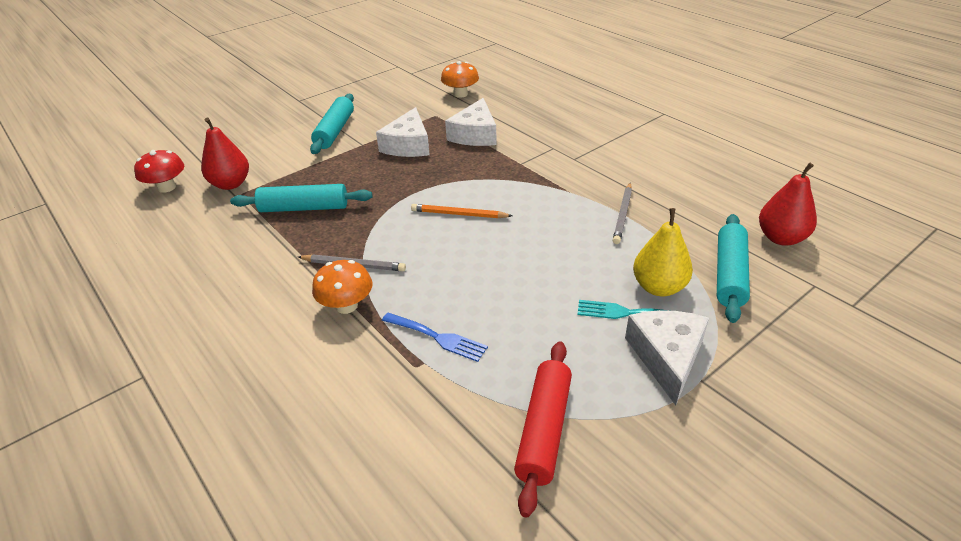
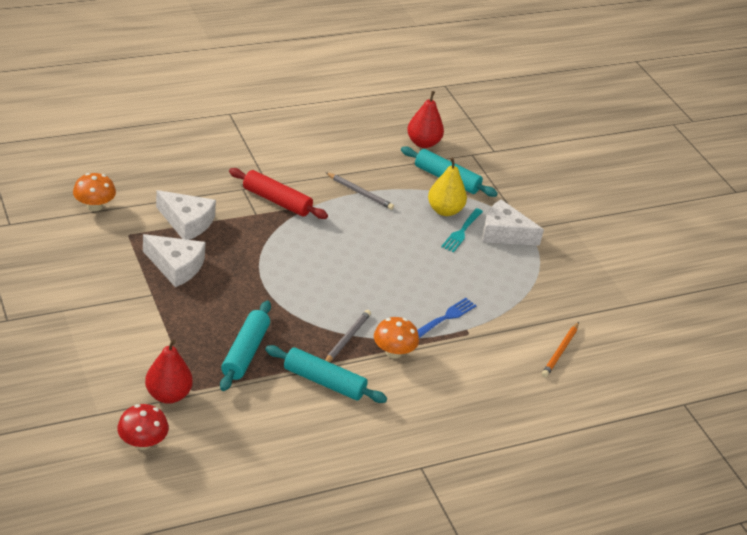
camera: 80 degrees left, 0 degrees up
(335, 131) = (108, 306): turquoise rolling pin -> turquoise rolling pin (324, 382)
(459, 214) = (311, 268): orange pencil -> orange pencil (560, 351)
(544, 430) = (538, 297): red rolling pin -> red rolling pin (277, 201)

